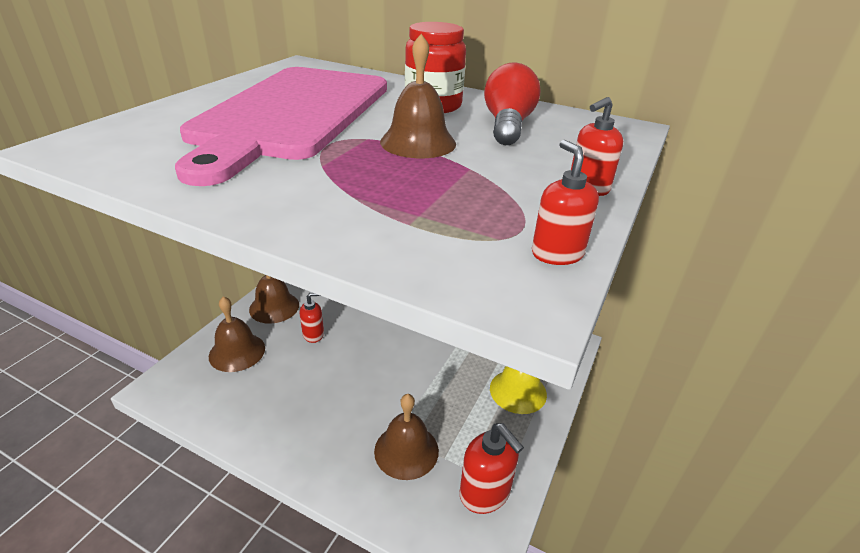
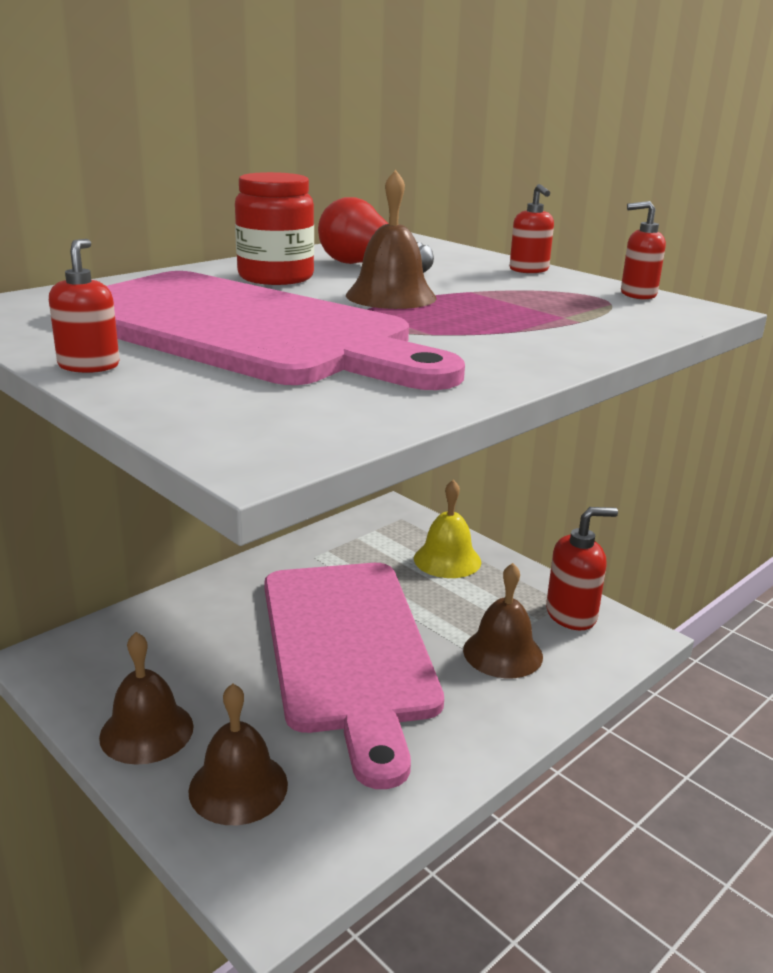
camera: 70 degrees left, 10 degrees down
(313, 334) = (251, 696): red soap dispenser -> red soap dispenser (89, 365)
(374, 363) = (348, 649): none -> pink cutting board

